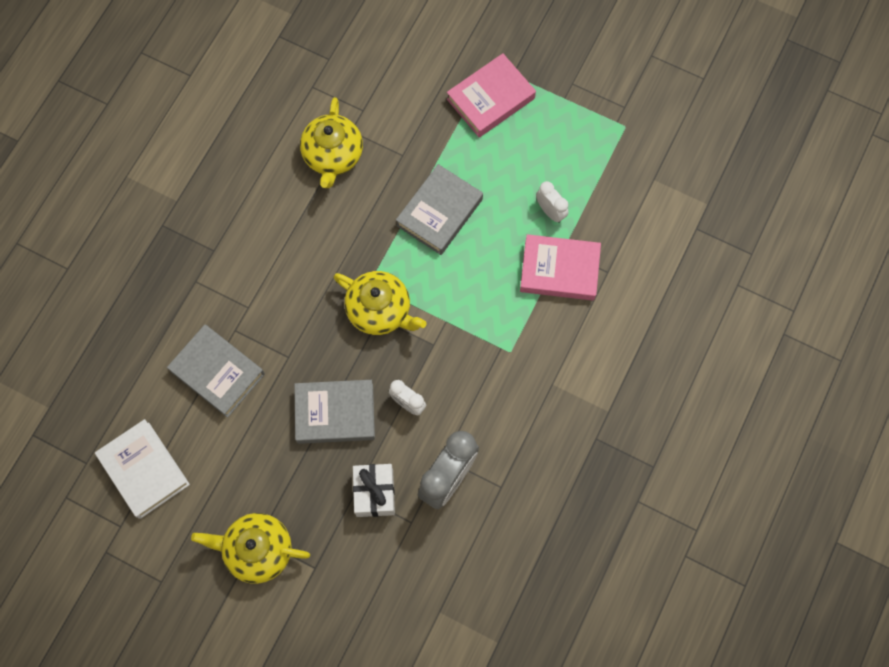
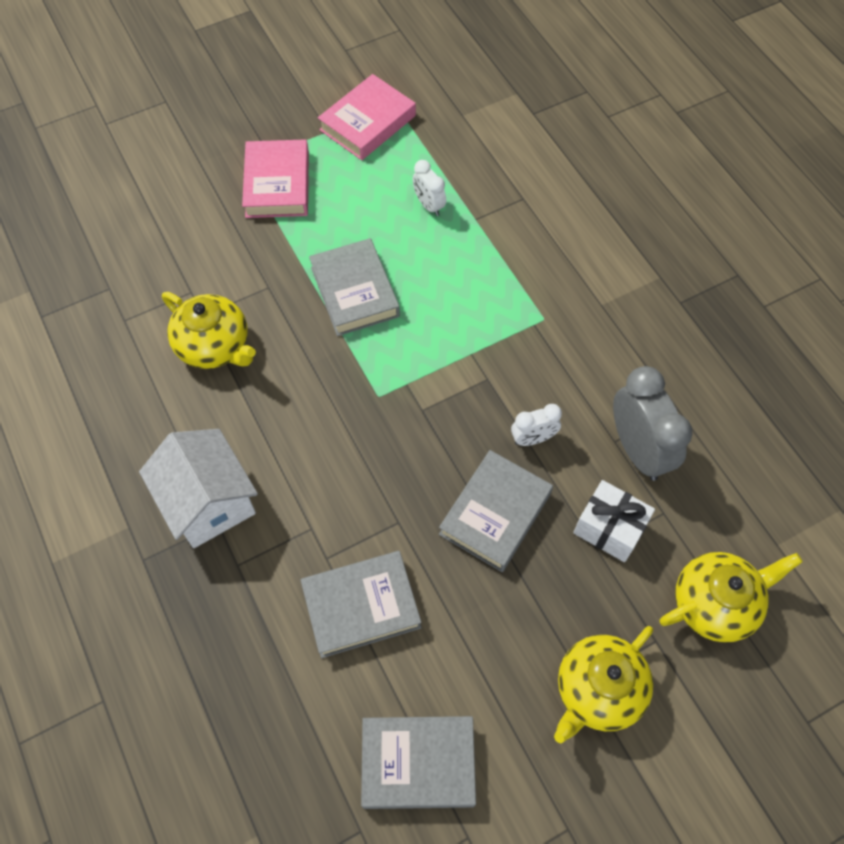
camera: 55 degrees left, 10 degrees down
(144, 470) = (418, 764): white book -> grey book
(224, 234) = (209, 502): none -> white house
(380, 310) = (415, 404): yellow teapot -> yellow teapot (715, 603)
(550, 211) = (429, 205): white clock -> white clock turned 120 degrees counterclockwise
(559, 270) = (492, 232): pink book -> pink book (368, 123)

